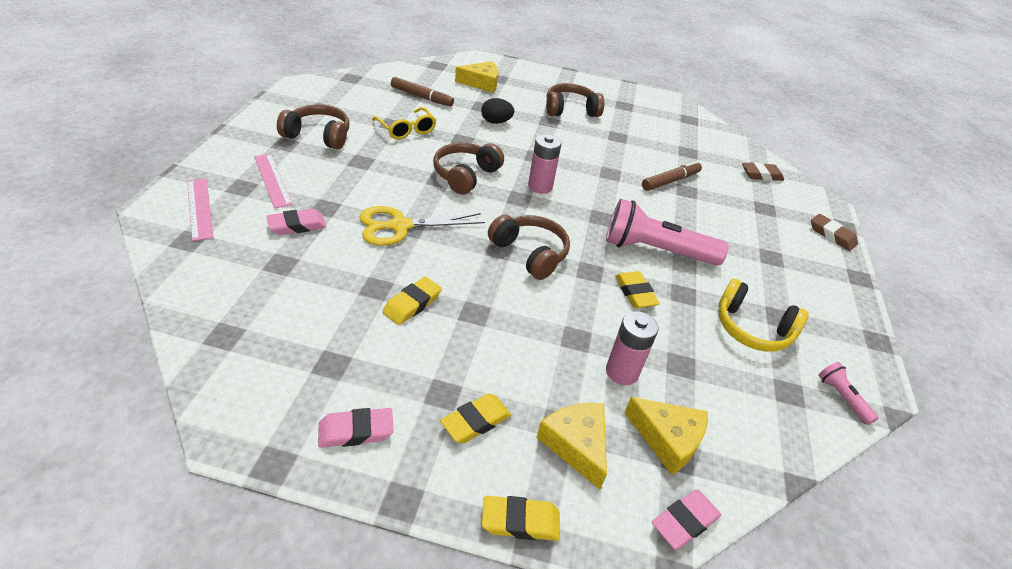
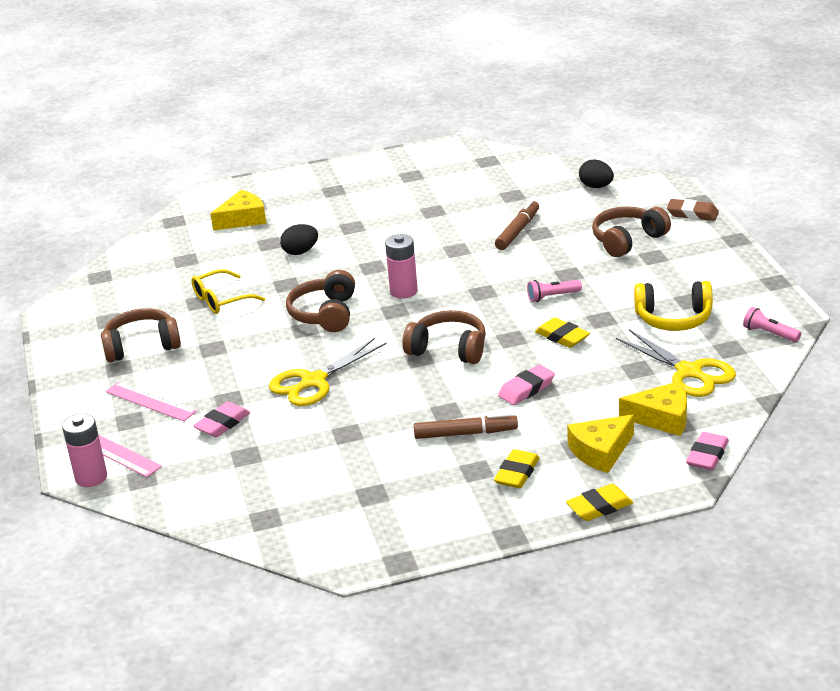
camera: 20 degrees left, 10 degrees down
(356, 431) = (437, 519): pink eraser -> pink eraser (526, 389)
(406, 130) = (221, 300): yellow glasses -> yellow glasses turned 120 degrees clockwise
(412, 304) = (390, 429): yellow eraser -> none
(421, 97) = (198, 262): brown marker -> brown marker (465, 433)
(570, 110) = (362, 205): brown headphones -> brown headphones (628, 240)
(576, 445) = (600, 451): yellow cheese -> yellow cheese turned 75 degrees counterclockwise
(622, 372) = (596, 394): pink battery -> pink battery (91, 477)
(655, 250) = (552, 296): pink flashlight -> pink flashlight, size x0.45
(730, 397) = (689, 372): none -> yellow scissors
(761, 175) = (596, 186): brown eraser -> black egg

